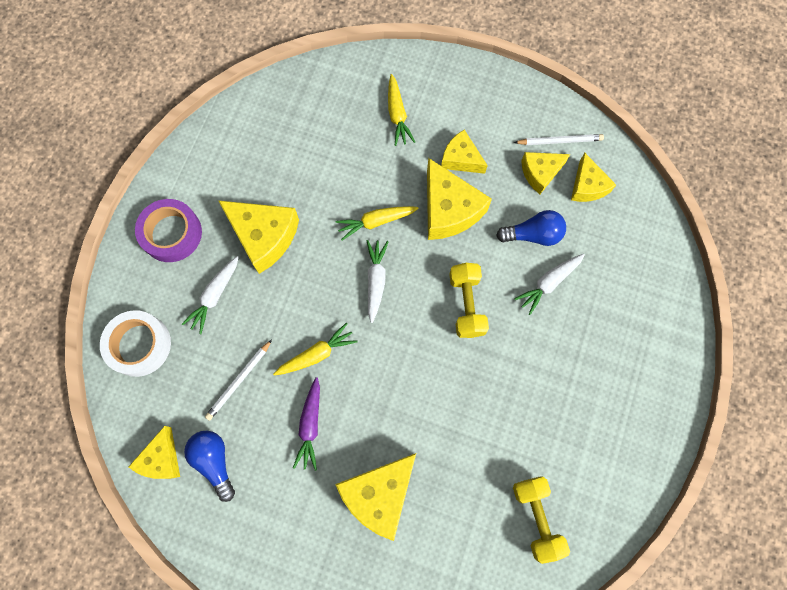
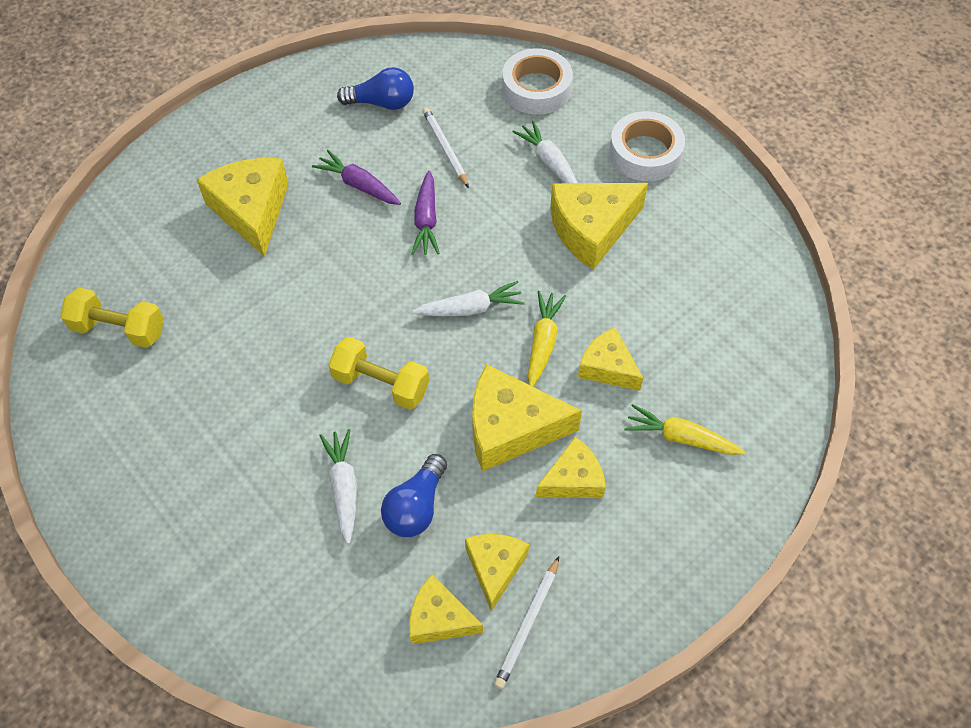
camera: 120 degrees right, 15 degrees down
(162, 459) = (414, 68): yellow cheese -> yellow cheese (607, 367)
(171, 233) = (645, 153): purple tape -> white tape
(317, 354) = (426, 220): yellow carrot -> purple carrot
(376, 281) = (470, 308): white carrot -> white carrot turned 45 degrees counterclockwise

